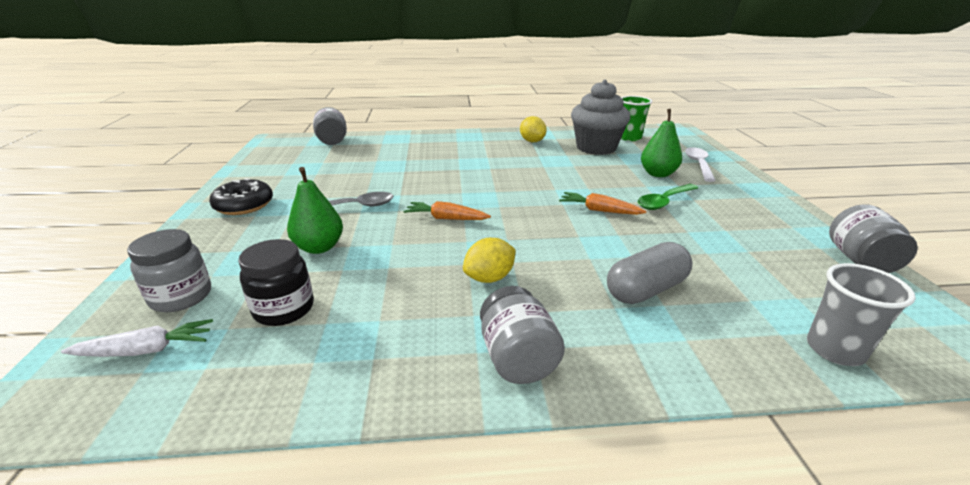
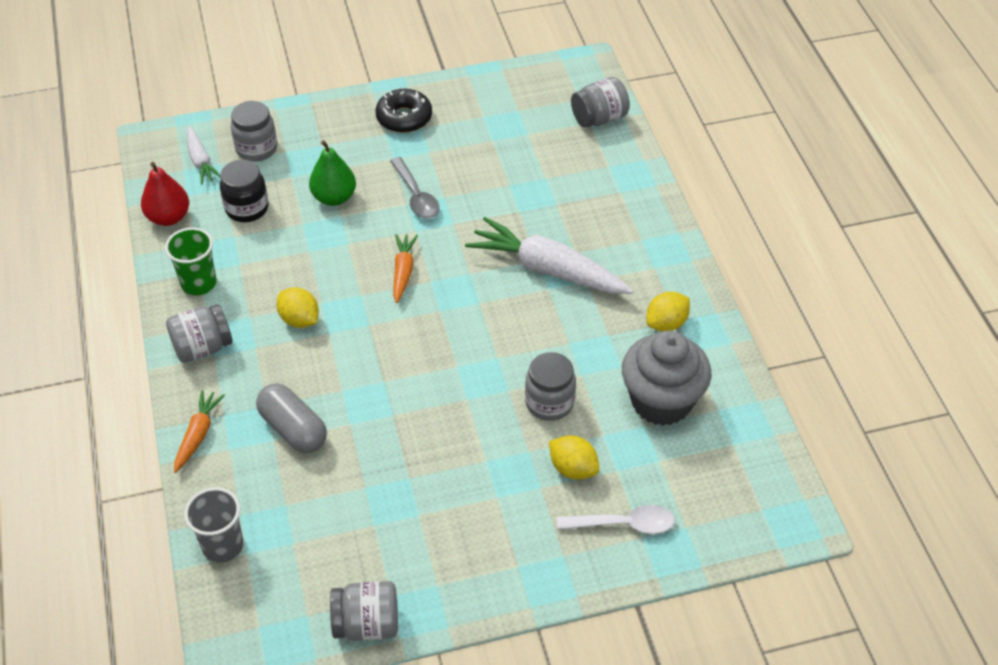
camera: 80 degrees right, 20 degrees up
(235, 391) = (168, 217): none -> red pear
(471, 166) = (548, 270): none -> white carrot
(599, 210) = (445, 400): orange carrot -> orange carrot (198, 435)
(600, 176) = (549, 403): none -> grey jar
(629, 138) = (725, 447): green cup -> green cup (199, 283)
(658, 174) = (573, 468): green pear -> yellow lemon
(664, 202) = (482, 465): green spoon -> none

